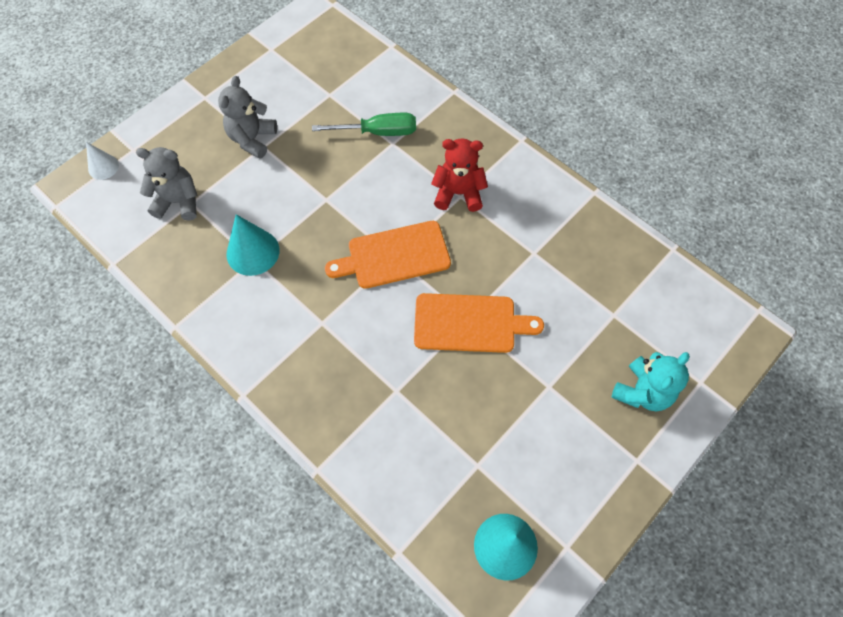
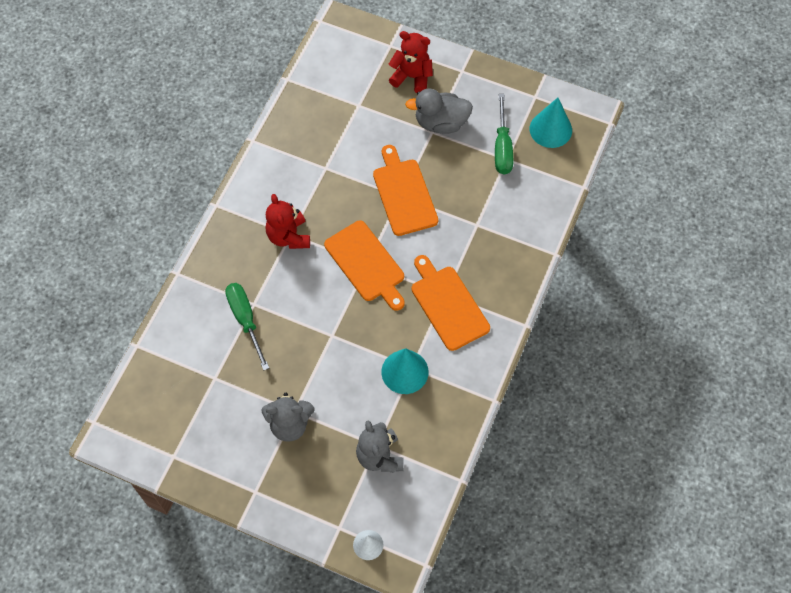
camera: 110 degrees left, 0 degrees up
(307, 320) = (448, 305): none -> orange cutting board
(497, 466) = (502, 147): none -> green screwdriver
(559, 402) = (441, 123): none -> grey duck
(642, 392) = (412, 77): turquoise teddy bear -> red teddy bear

